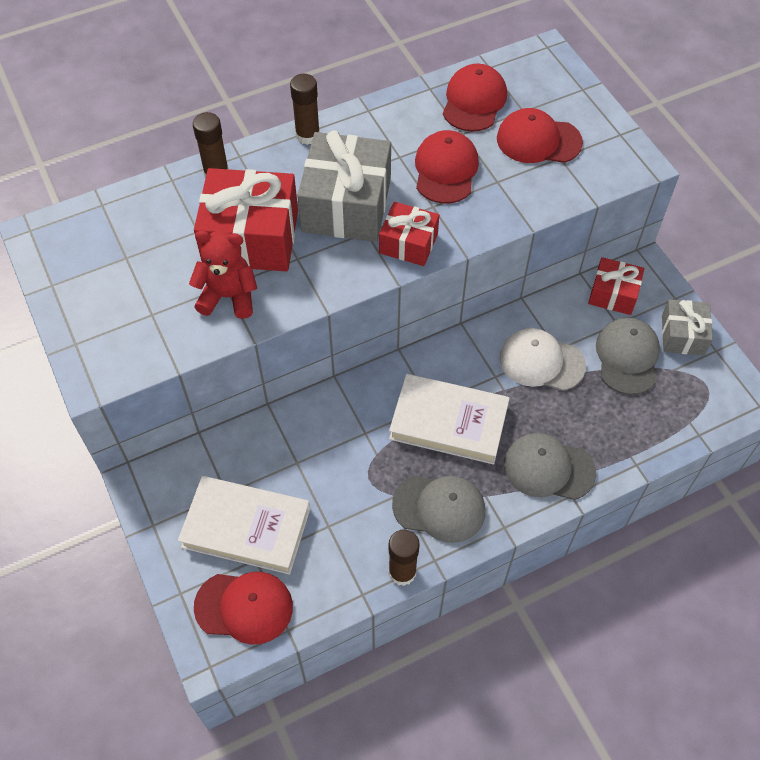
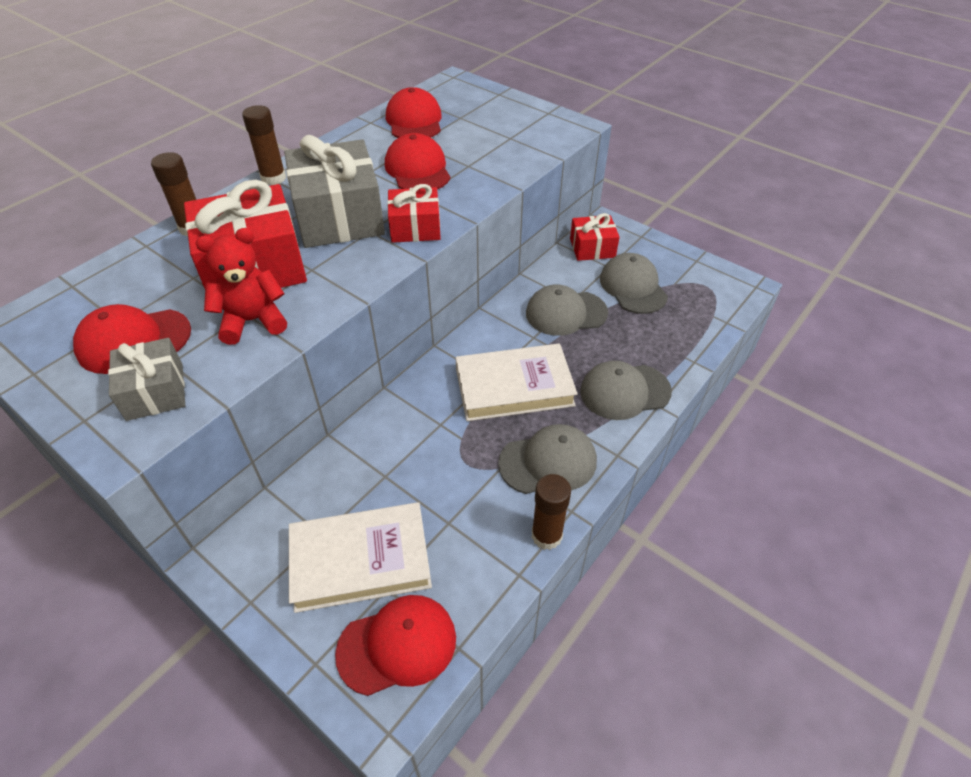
camera: 25 degrees left, 10 degrees down
(538, 140) = (485, 132): red cap -> red cap (133, 341)
(541, 361) = (566, 313): white cap -> grey cap
(682, 335) = (664, 258): grey gift -> grey gift (155, 391)

